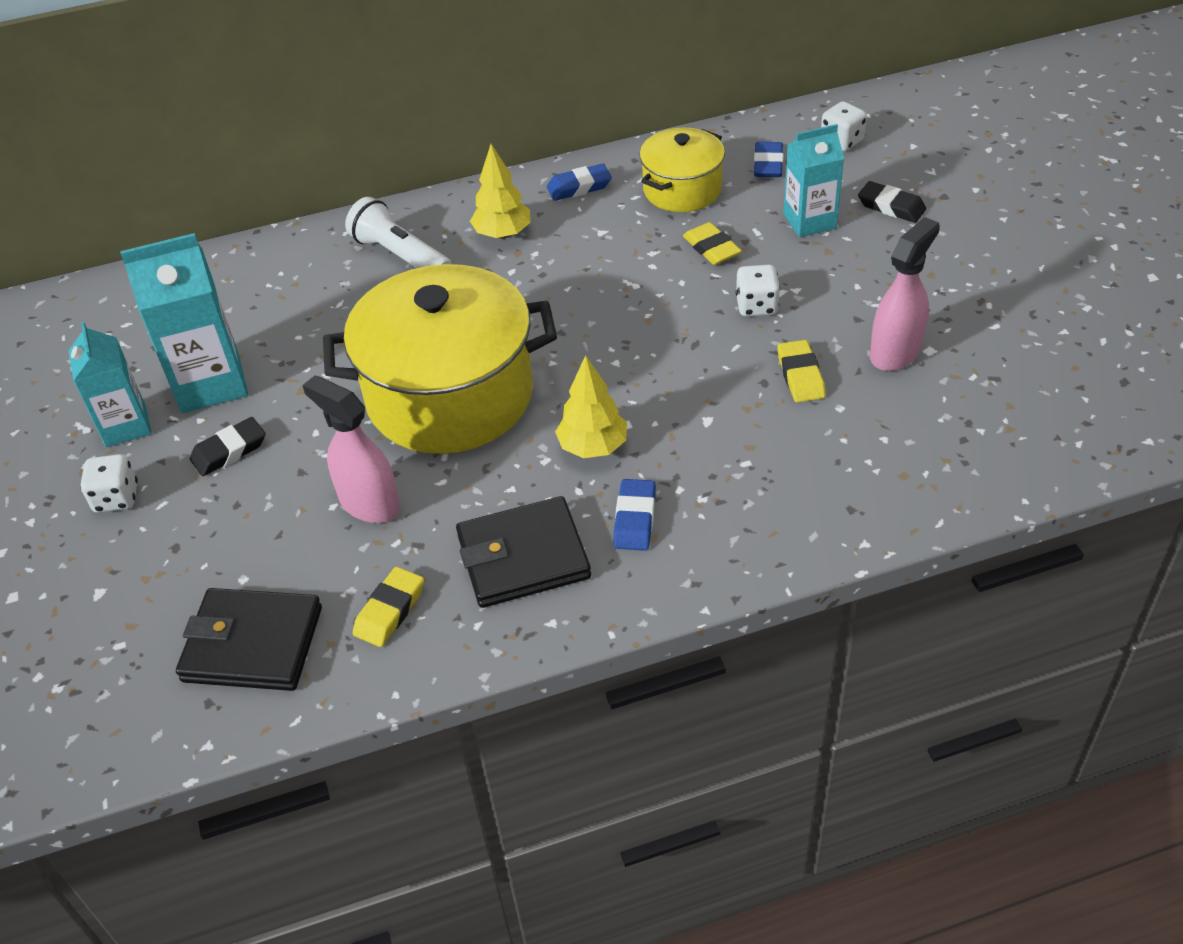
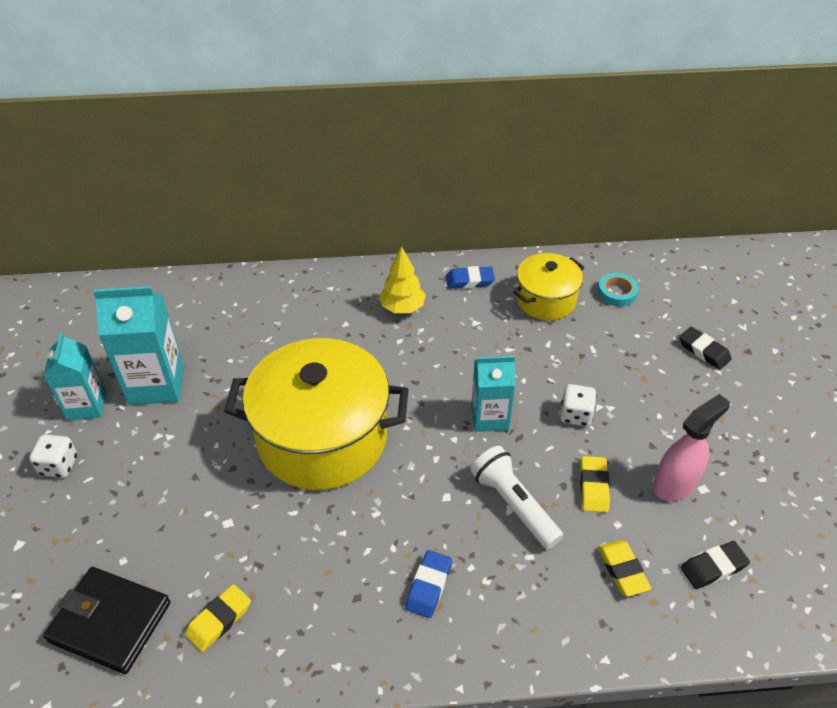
camera: 10 degrees right, 0 degrees up
(229, 451) = (150, 445): black eraser -> black eraser (713, 567)
(369, 503) = (234, 518): pink spray bottle -> none
(401, 256) = (323, 309): white flashlight -> white flashlight (514, 505)
(523, 557) = (333, 598): black wallet -> none
(593, 447) = (415, 511): yellow tree -> none
(711, 248) = (554, 356): yellow eraser -> yellow eraser (623, 570)
(768, 164) = (617, 292): blue eraser -> turquoise tape
(809, 221) = (636, 349): turquoise carton -> turquoise carton (490, 417)
(841, 141) = (678, 285): white dice -> none

